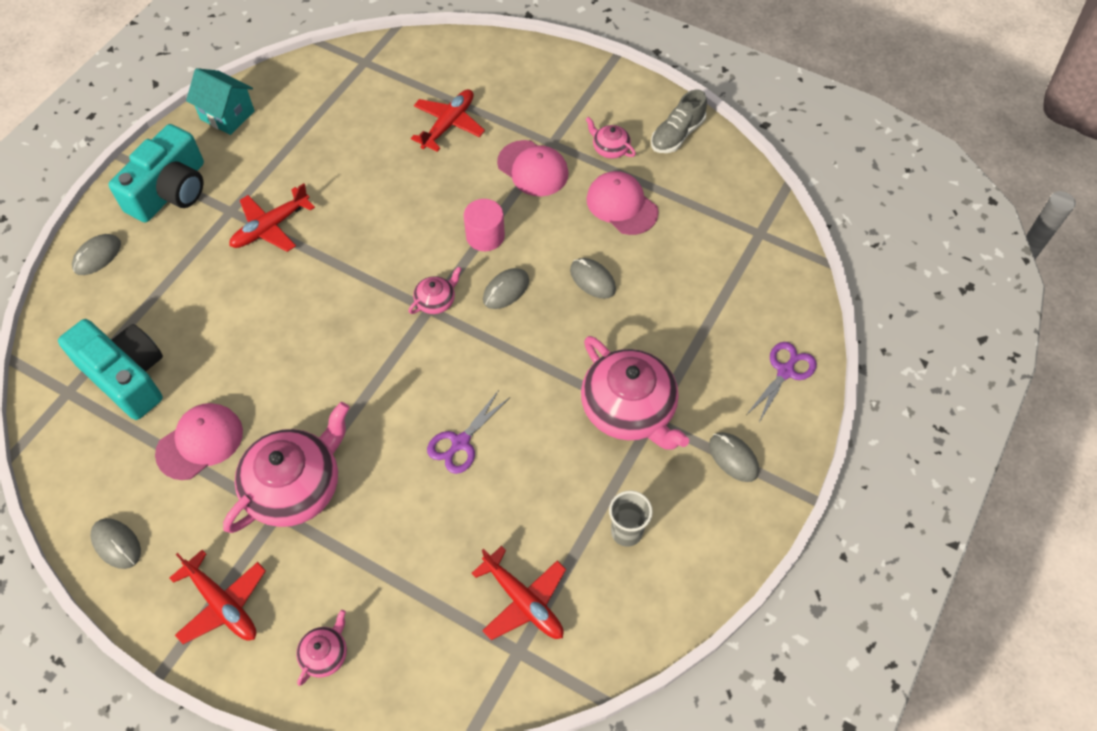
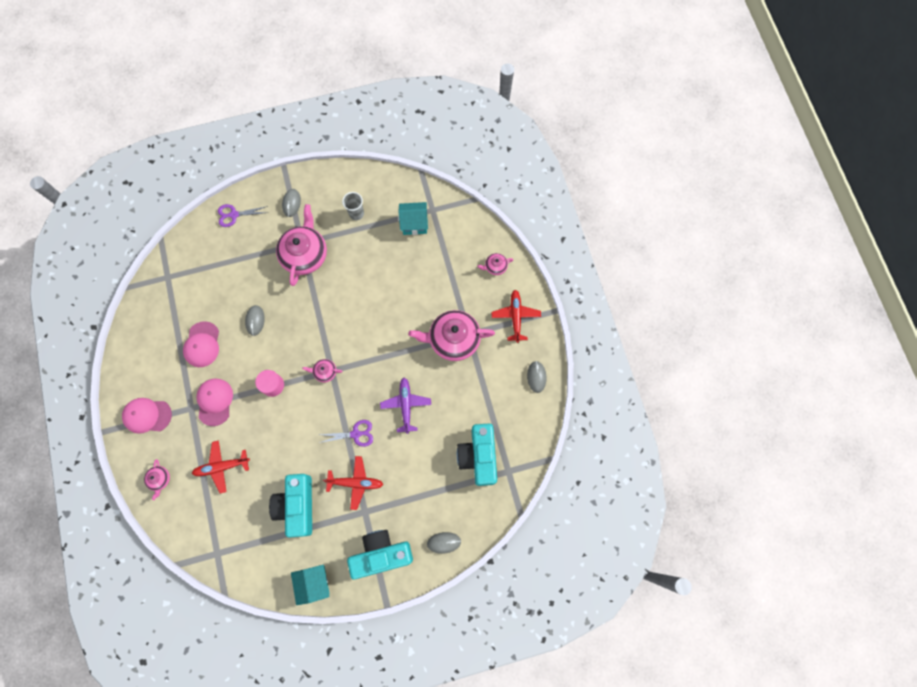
camera: 135 degrees left, 15 degrees up
(200, 442) = (473, 393): pink cap -> pink cap (147, 415)
(286, 351) = (406, 405): none -> purple plane
(320, 157) = (297, 506): none -> turquoise camera
(460, 442) = (378, 299): purple scissors -> purple scissors (355, 434)
(506, 290) = (293, 349): grey mouse -> none
(523, 601) = (414, 224): red plane -> turquoise house
(610, 148) = (171, 379): pink teapot -> pink teapot (160, 479)
(677, 135) = (135, 357): grey shoe -> none

